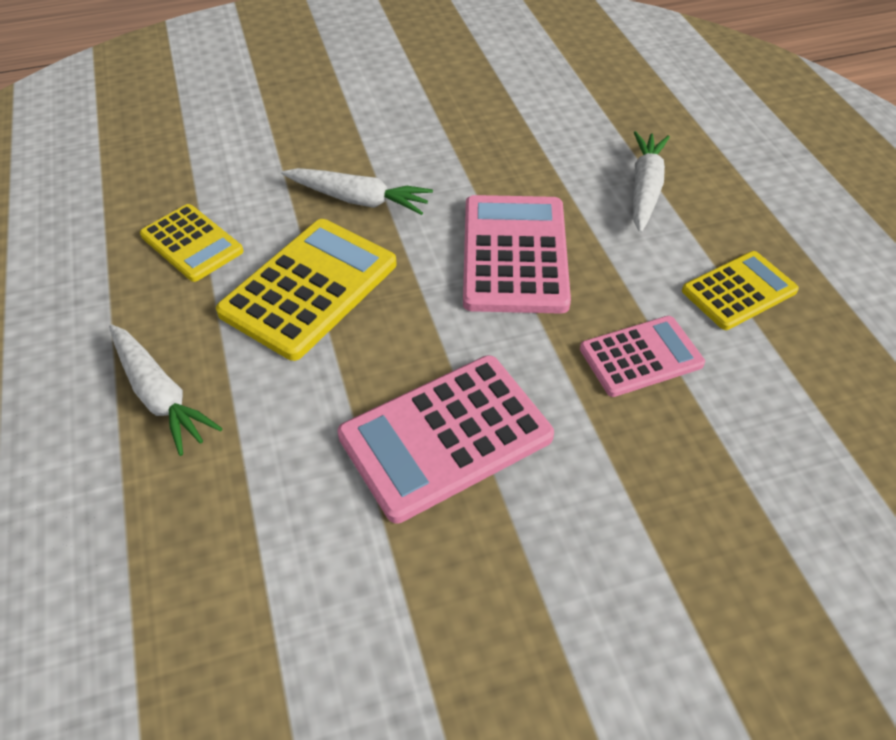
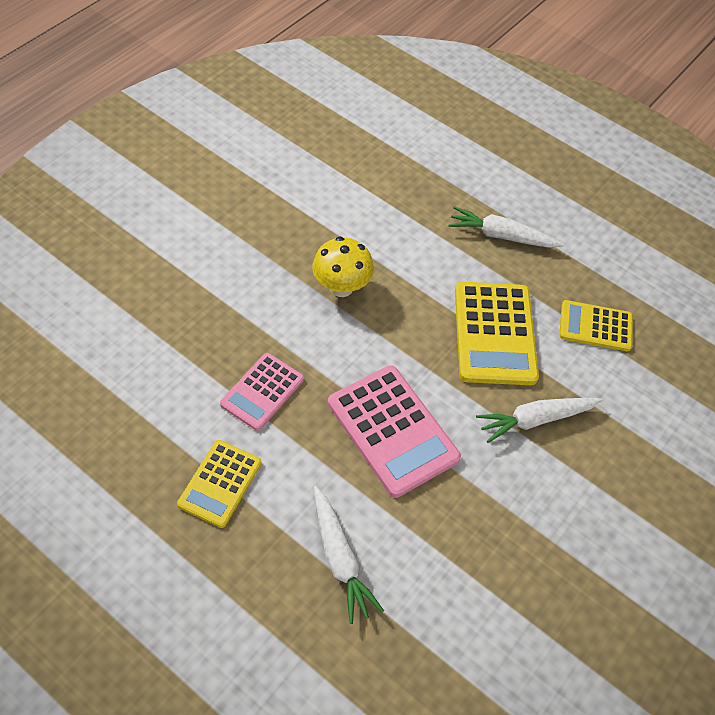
camera: 140 degrees right, 5 degrees up
(445, 436) = (341, 287): pink calculator -> yellow mushroom

